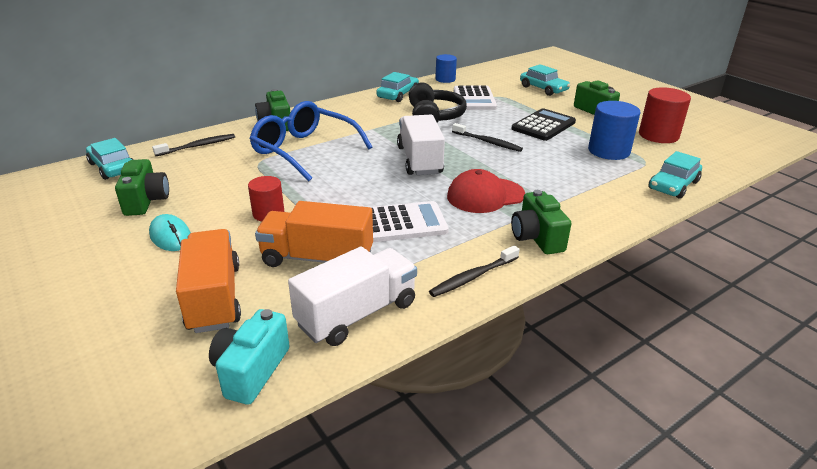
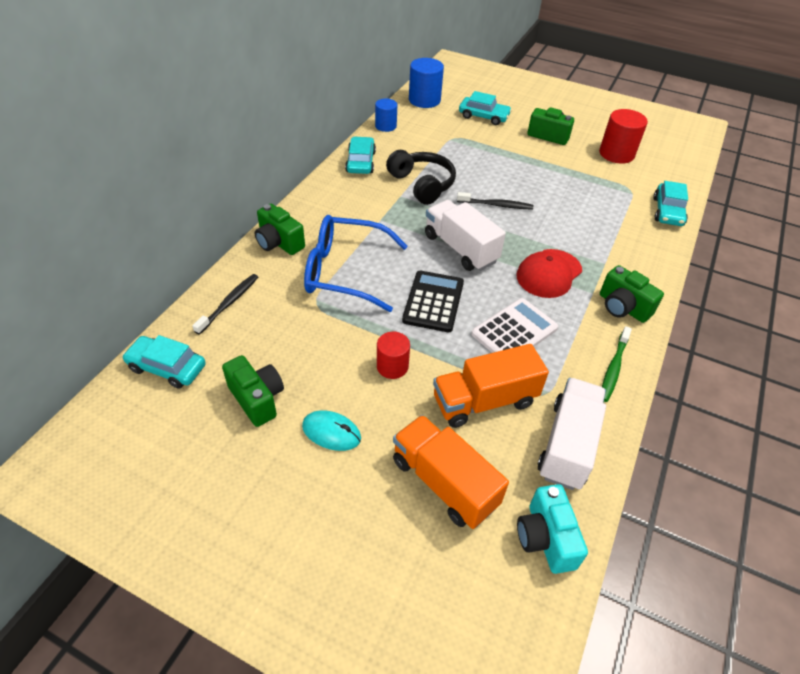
camera: 30 degrees left, 15 degrees up
(473, 277) = (613, 368): black toothbrush -> green toothbrush
(474, 99) = (436, 148): white calculator -> none
(543, 126) = (523, 168): black calculator -> black calculator (433, 301)
(608, 151) = (596, 185): blue cylinder -> blue cylinder (424, 100)

